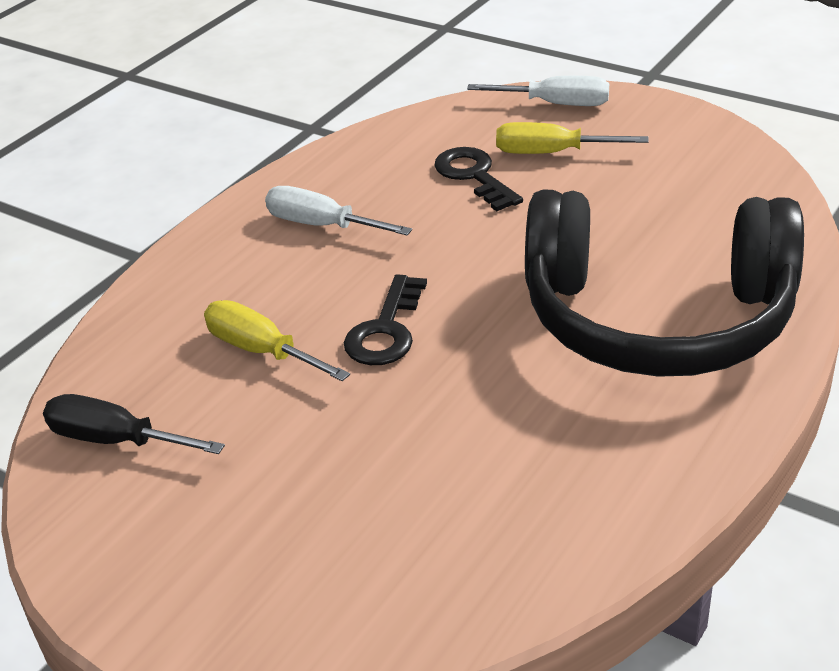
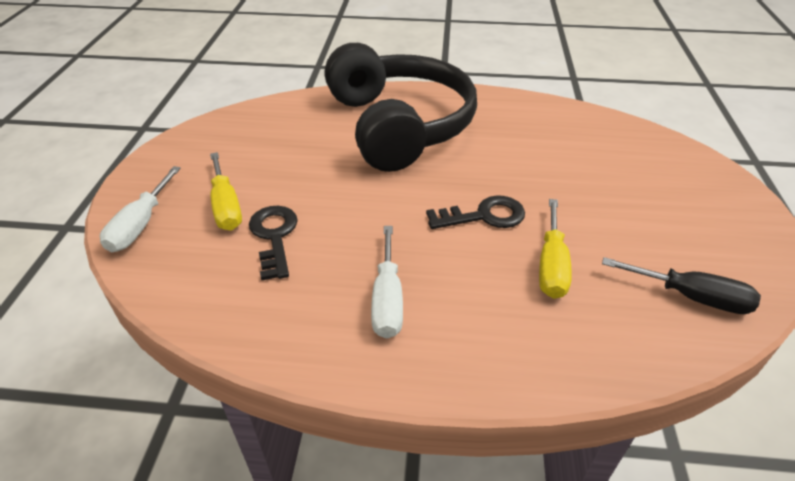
camera: 120 degrees left, 5 degrees up
(116, 440) = (691, 297): black screwdriver -> black screwdriver turned 60 degrees counterclockwise
(474, 176) = (274, 236): black key -> black key turned 135 degrees clockwise
(556, 104) = (140, 225): white screwdriver -> white screwdriver turned 150 degrees counterclockwise

